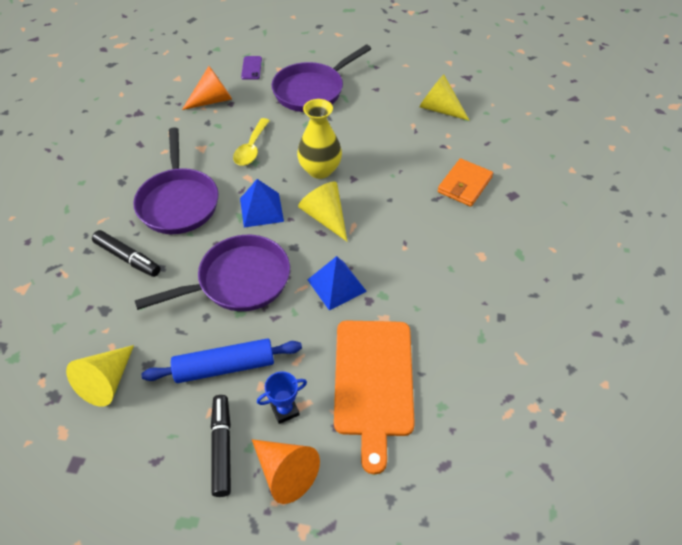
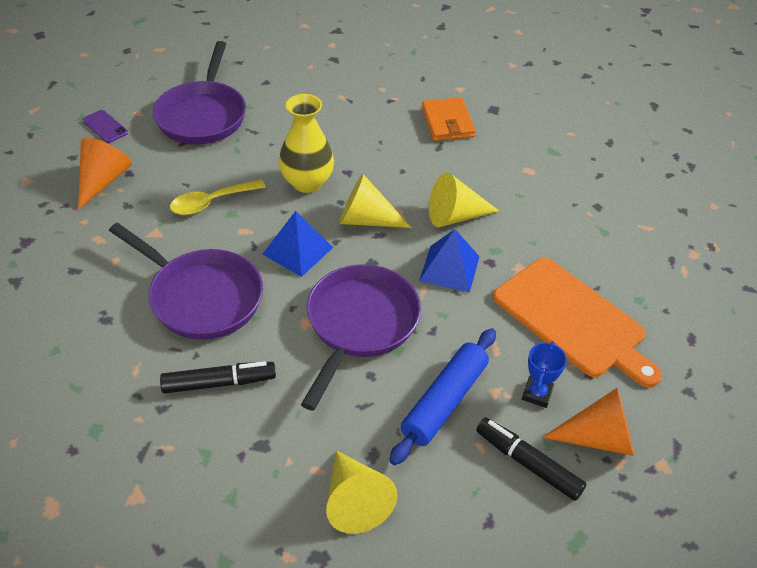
camera: 45 degrees left, 5 degrees down
(251, 148) = (211, 202): yellow spoon -> yellow spoon turned 90 degrees clockwise
(439, 109) = (347, 71): yellow cone -> yellow cone (455, 216)

